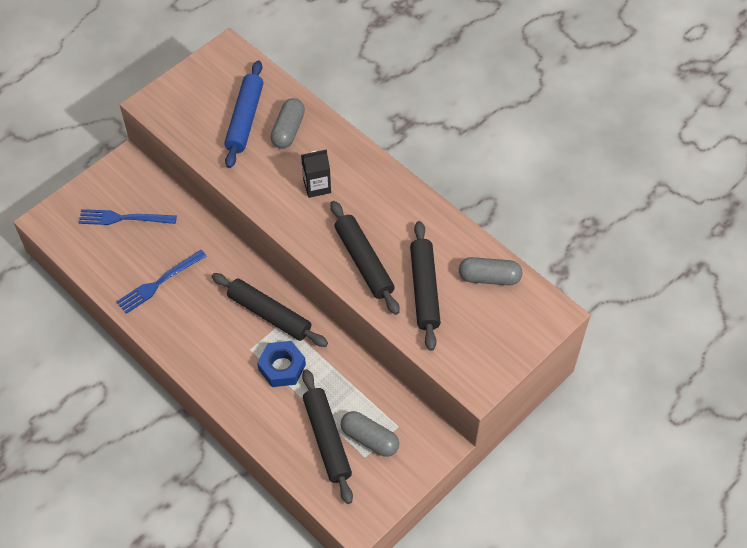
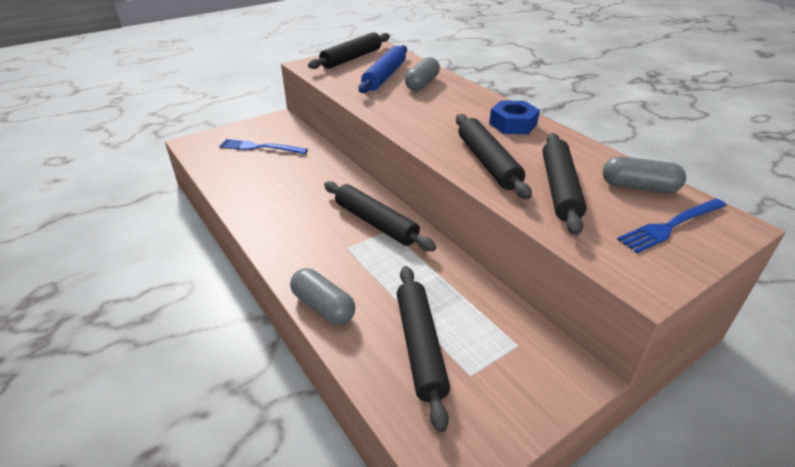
camera: 10 degrees right, 20 degrees down
(159, 282) = (272, 189): blue fork -> blue fork (671, 225)
(199, 82) = (352, 58): none -> black rolling pin
(282, 367) = (378, 267): blue nut -> blue nut (513, 124)
(317, 186) = (443, 113): black carton -> none
(369, 439) = (478, 354): grey capsule -> grey capsule (323, 307)

